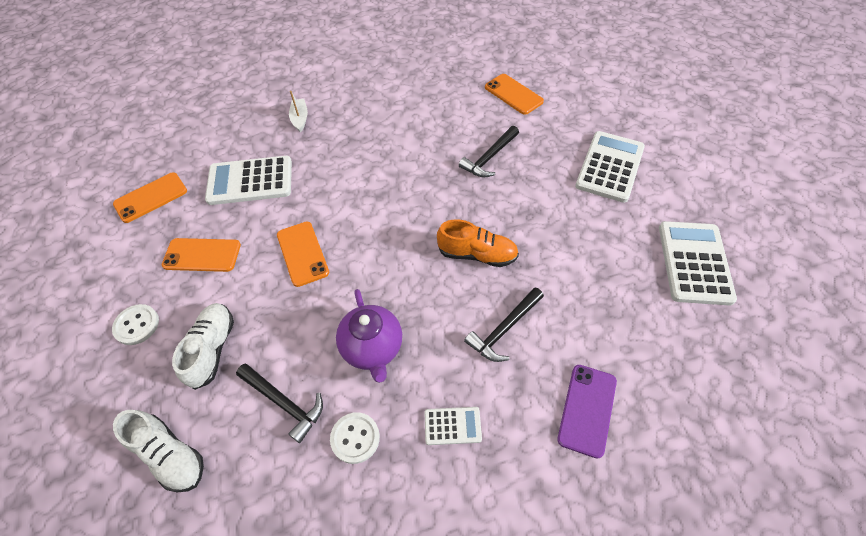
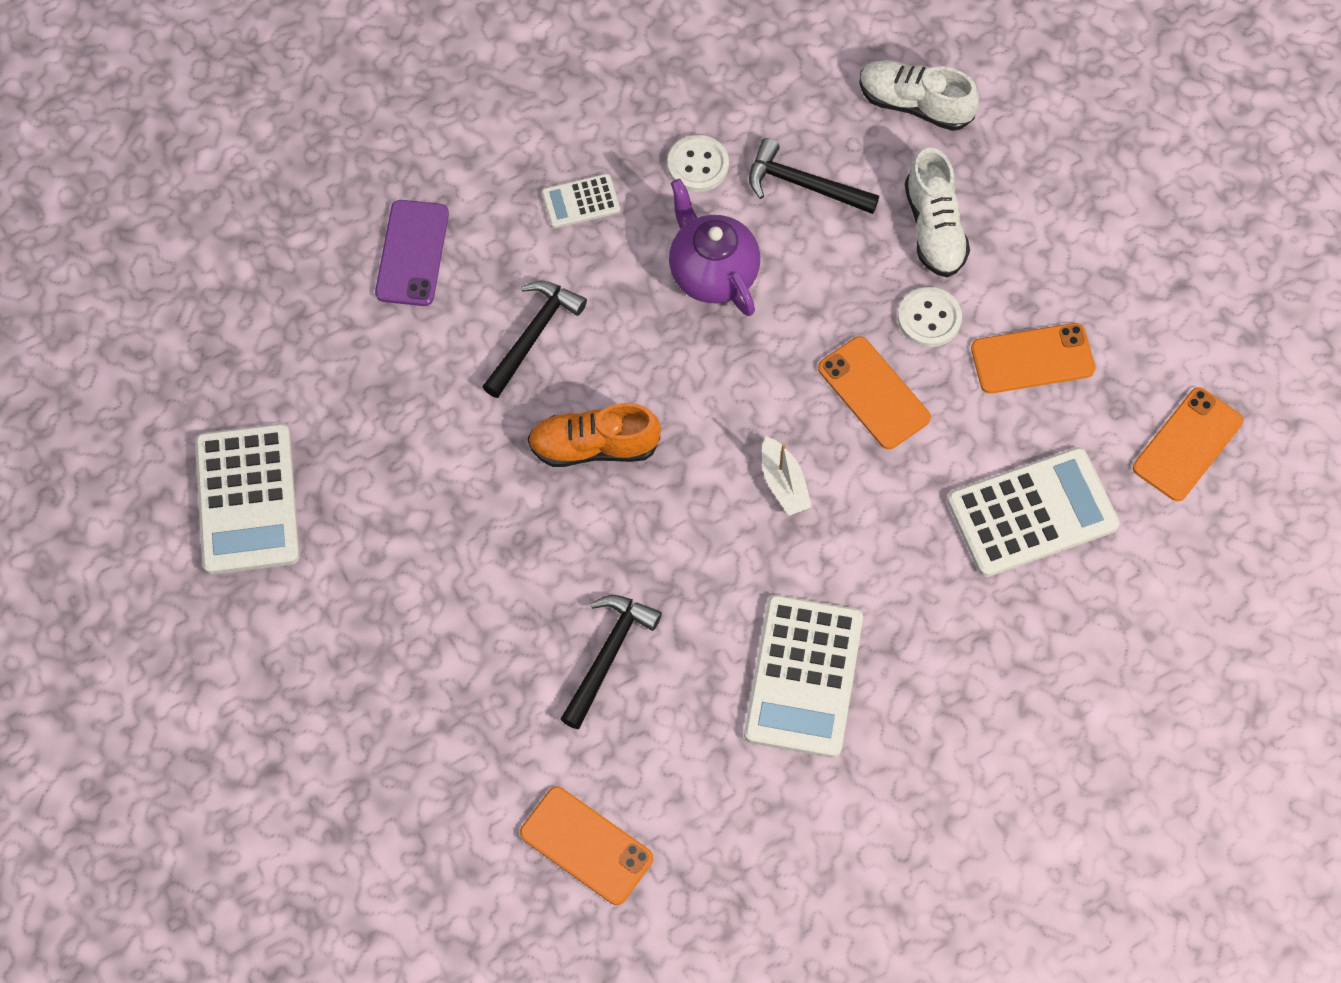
camera: 165 degrees right, 10 degrees up
(137, 325) = (1060, 238): white button -> white button (929, 318)
(300, 119) = (1013, 683): white boat -> white boat (783, 483)
(610, 167) = (379, 677): white calculator -> white calculator (803, 676)

